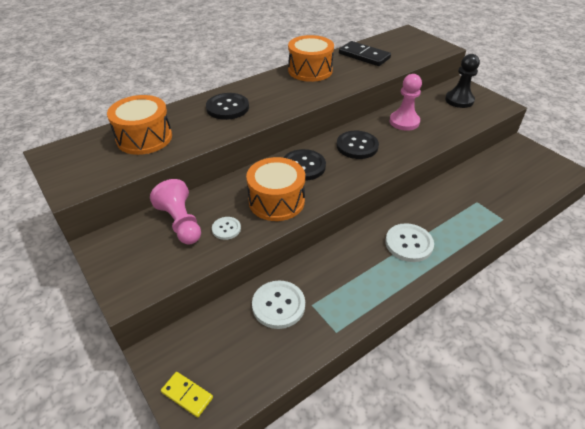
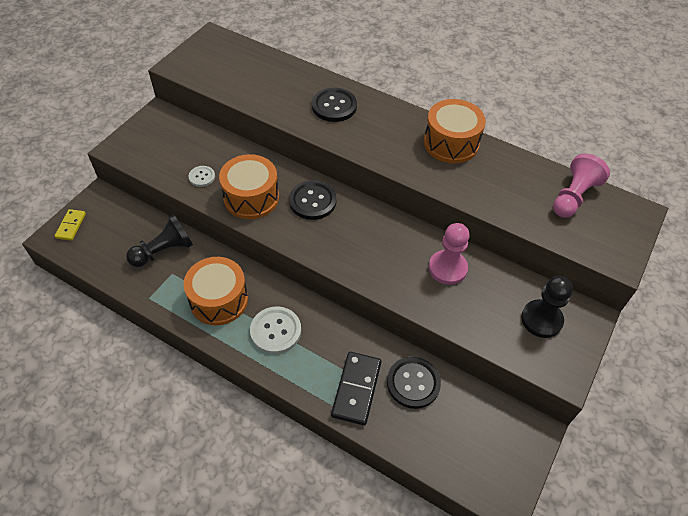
camera: 65 degrees right, 10 degrees up
(144, 138) = (257, 74): orange drum -> orange drum (219, 300)
(181, 223) = (198, 147): pink pawn -> pink pawn (573, 196)
(278, 305) = (164, 251): white button -> black pawn
(357, 146) = (371, 235): black button -> black button (413, 383)
(364, 56) = (525, 181): black domino -> black domino (356, 389)

